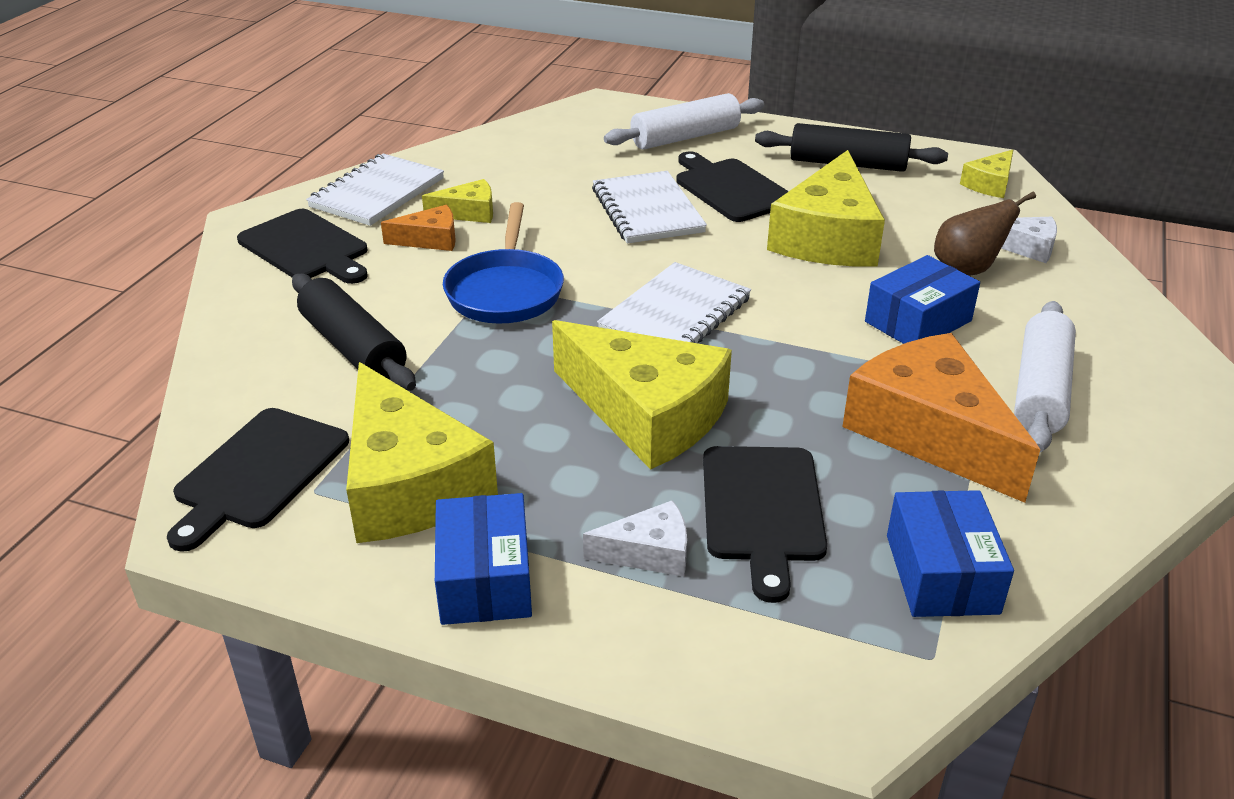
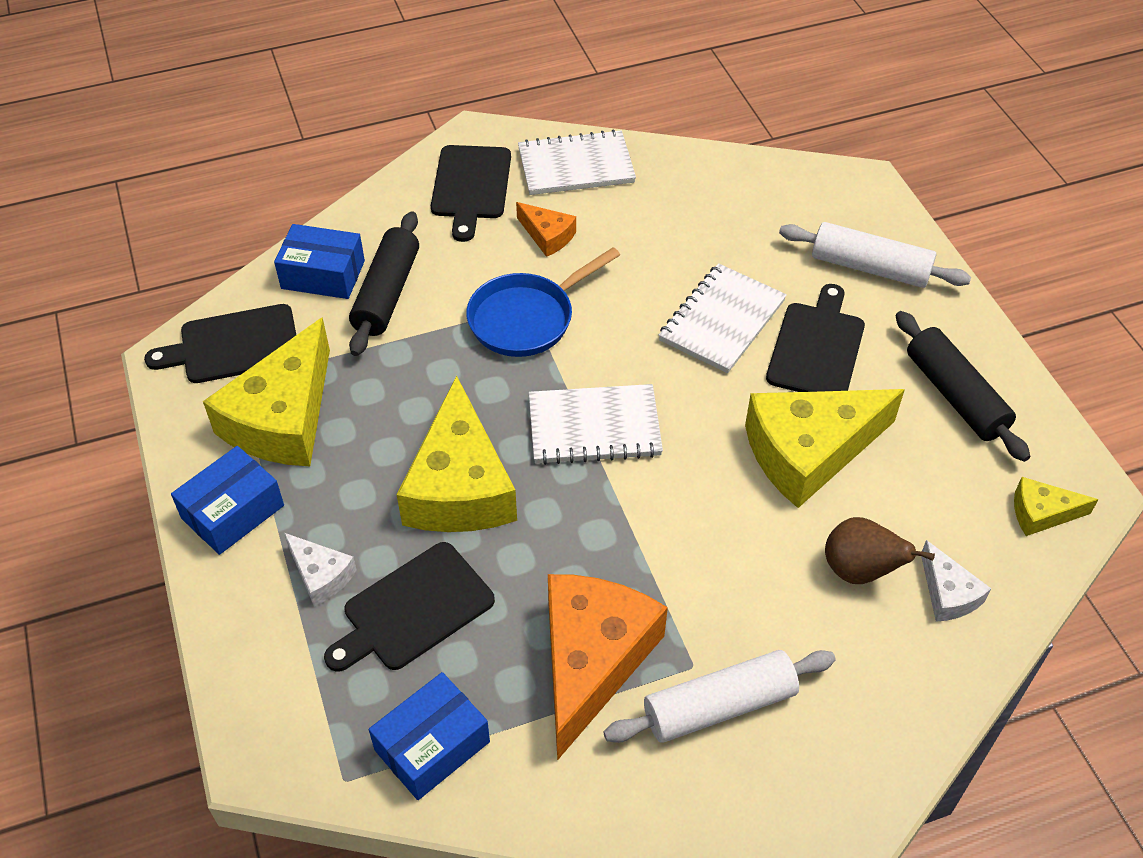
camera: 50 degrees right, 15 degrees up
(468, 212) = (604, 229): yellow cheese -> none
(918, 321) = (740, 577): blue box -> blue box (323, 275)

